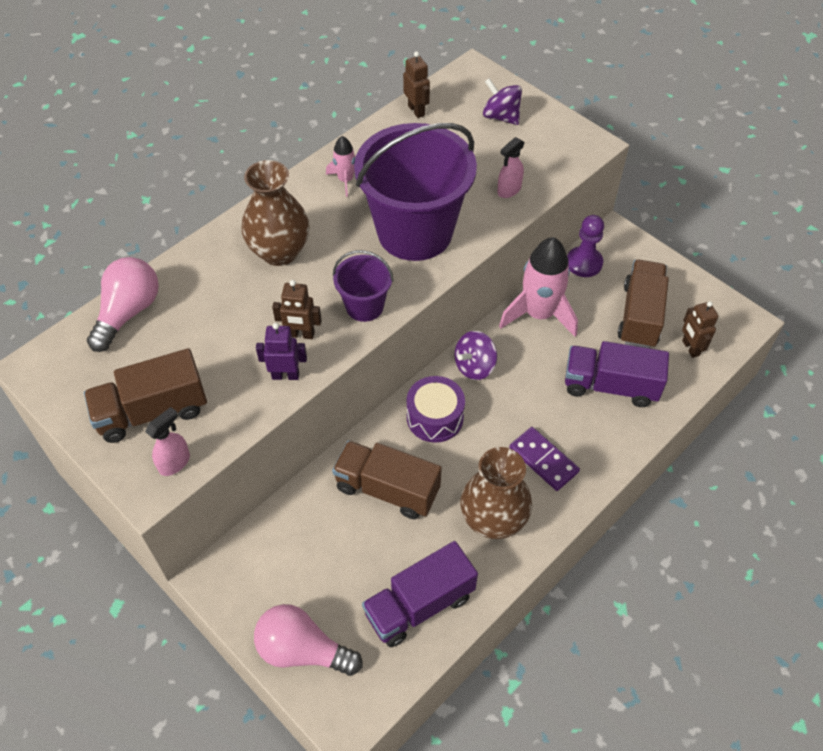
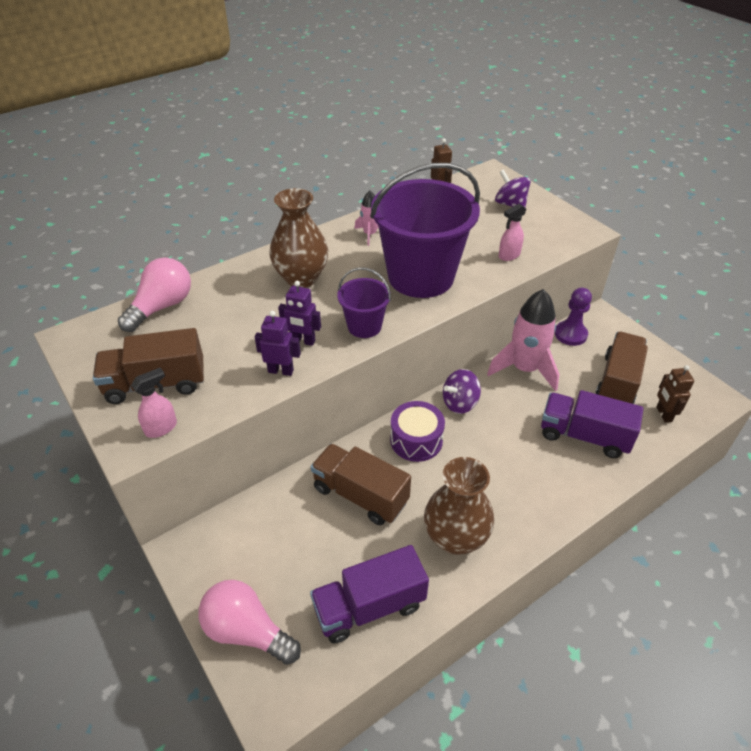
camera: 10 degrees right, 10 degrees down
(301, 334) = (303, 341): brown robot -> purple robot
(543, 460) = (512, 491): purple domino -> none

